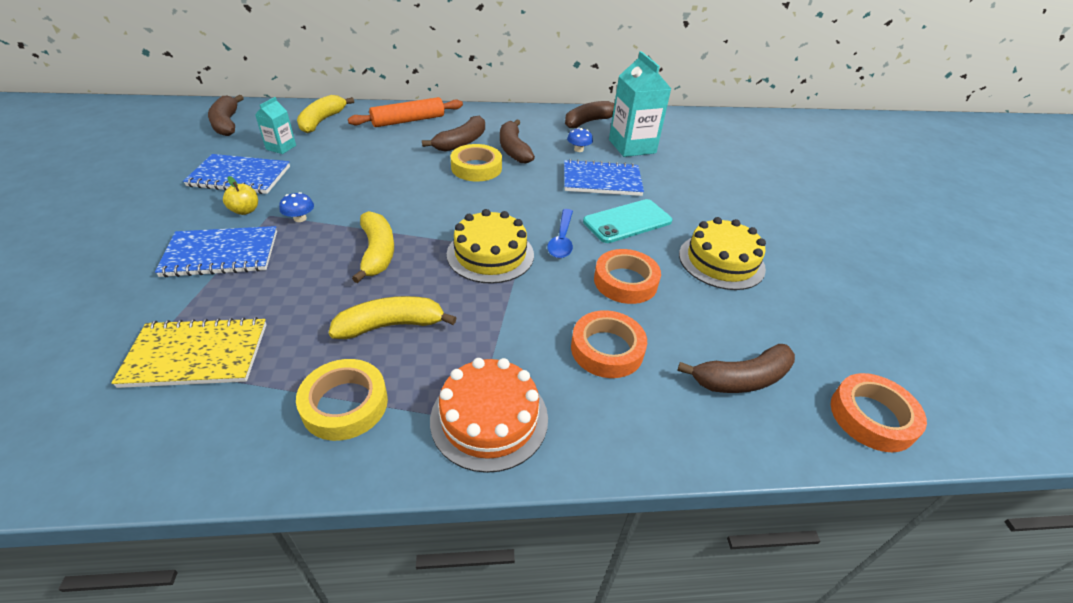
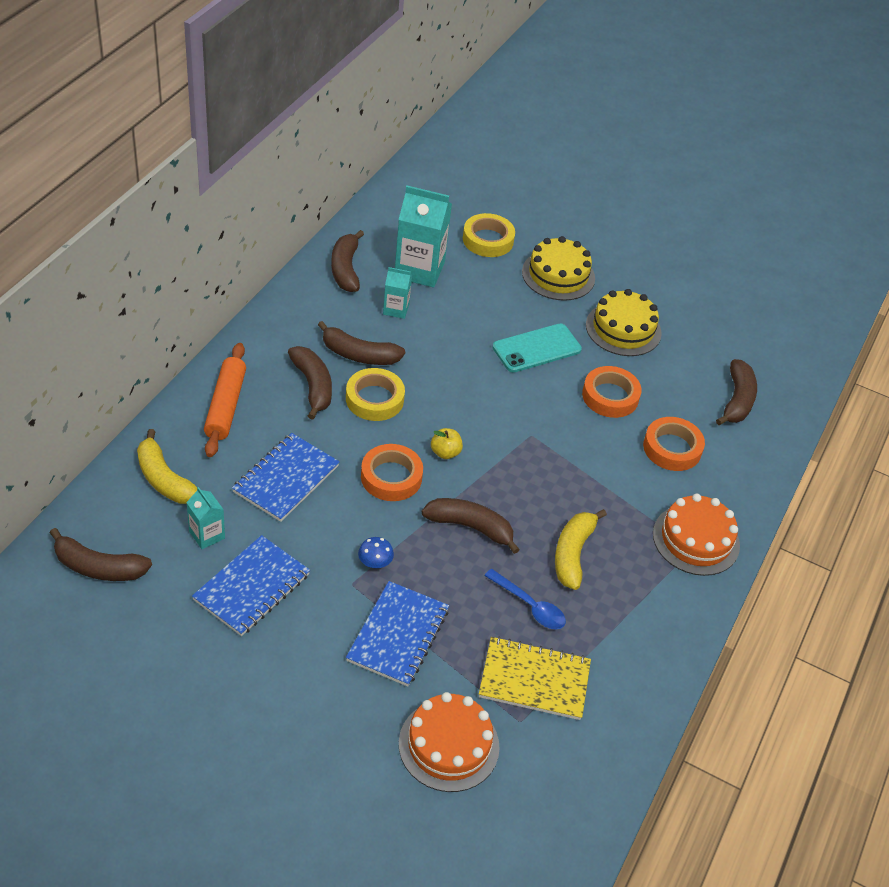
camera: 60 degrees left, 5 degrees up
(89, 324) = (449, 745): none -> orange cake
(196, 355) = (534, 680): yellow notebook -> yellow notebook turned 75 degrees clockwise
(245, 210) = (329, 599): yellow apple -> yellow apple (445, 452)
(345, 404) = (639, 608): yellow tape -> yellow tape (488, 240)
(377, 253) = (471, 527): yellow banana -> brown banana
(490, 254) = (523, 456): yellow cake -> yellow cake (558, 275)
(562, 240) = (533, 402): blue spoon -> blue spoon (529, 606)
(578, 149) = (396, 309): blue mushroom -> turquoise carton
(601, 180) = (463, 326): blue notebook -> blue notebook (286, 479)
(627, 221) = (536, 348): turquoise phone -> turquoise phone turned 60 degrees clockwise
(872, 417) = (797, 365): orange tape -> orange tape (391, 477)

